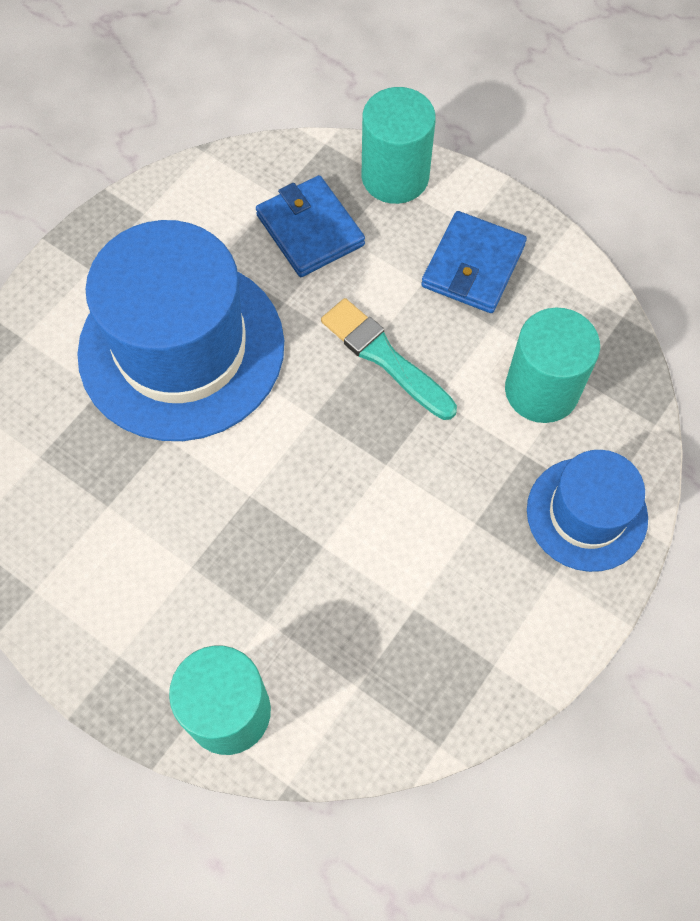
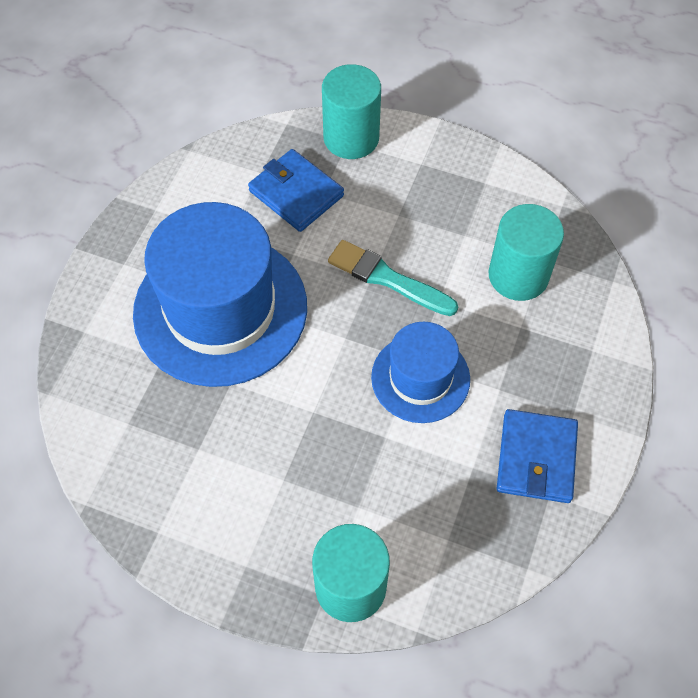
camera: 15 degrees left, 5 degrees down
(473, 266) = (435, 193): blue wallet -> blue wallet (536, 458)
(586, 514) = (583, 361): blue hat -> blue hat (420, 378)

